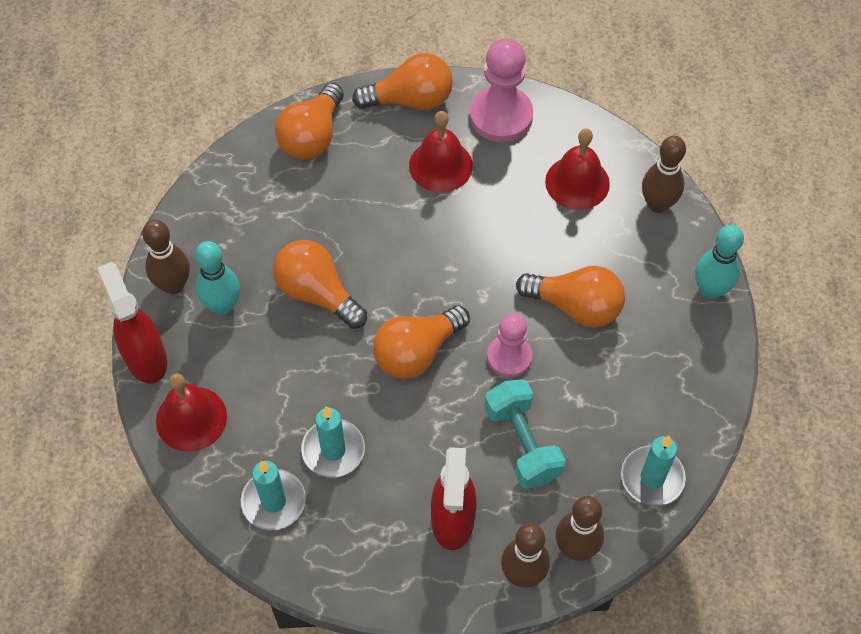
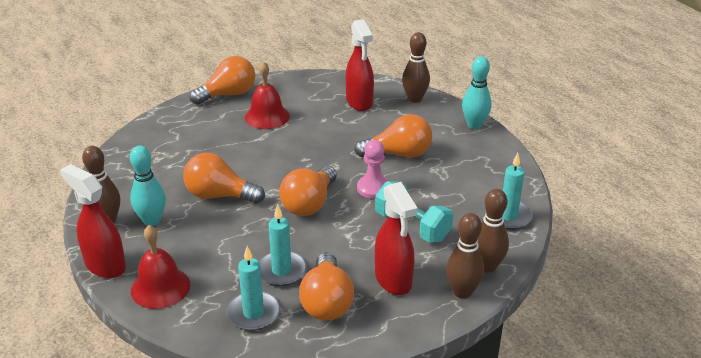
camera: 25 degrees left, 25 degrees down
(312, 136) = (171, 125): orange light bulb -> orange light bulb (327, 302)
(501, 116) = (291, 87): pink pawn -> none
(577, 182) = (359, 102): red bell -> red spray bottle

